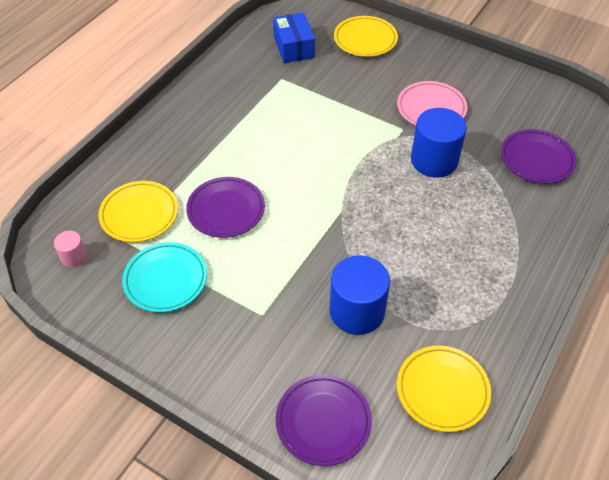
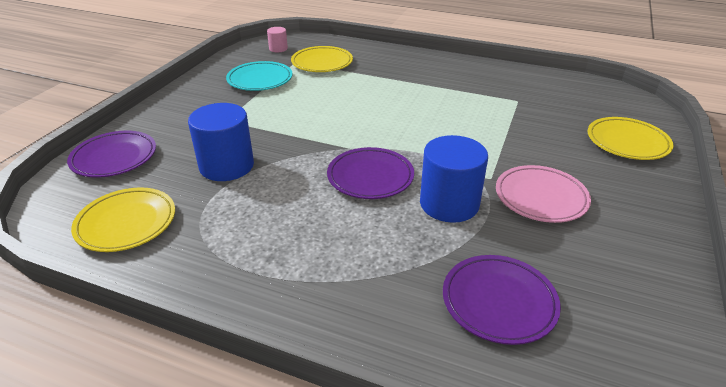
camera: 80 degrees right, 15 degrees down
(226, 210) = (335, 93): purple plate -> purple plate (370, 177)
(294, 47) = (571, 102): blue box -> none

